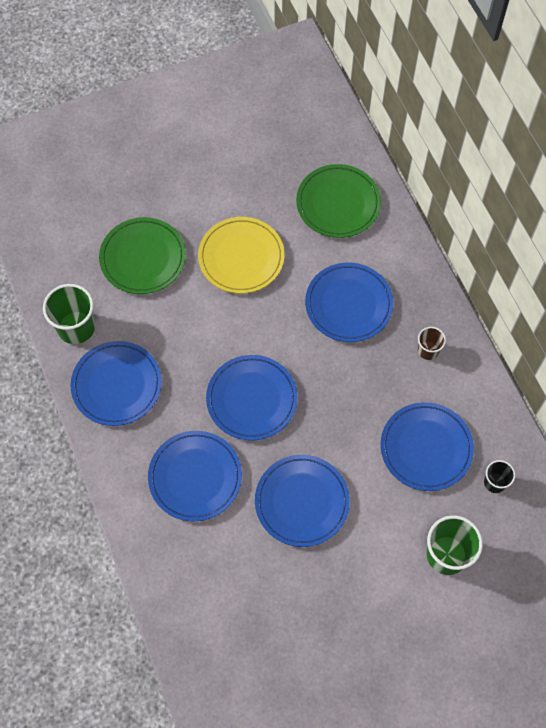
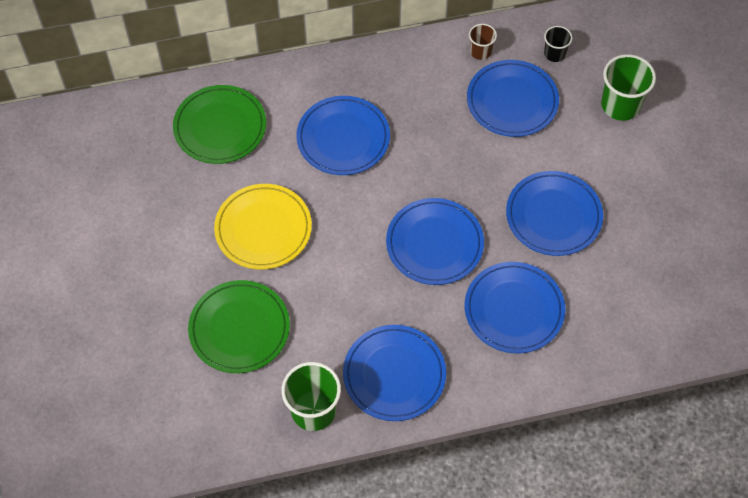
camera: 80 degrees left, 5 degrees down
(428, 350) = (409, 80): brown cup -> brown cup (480, 51)

